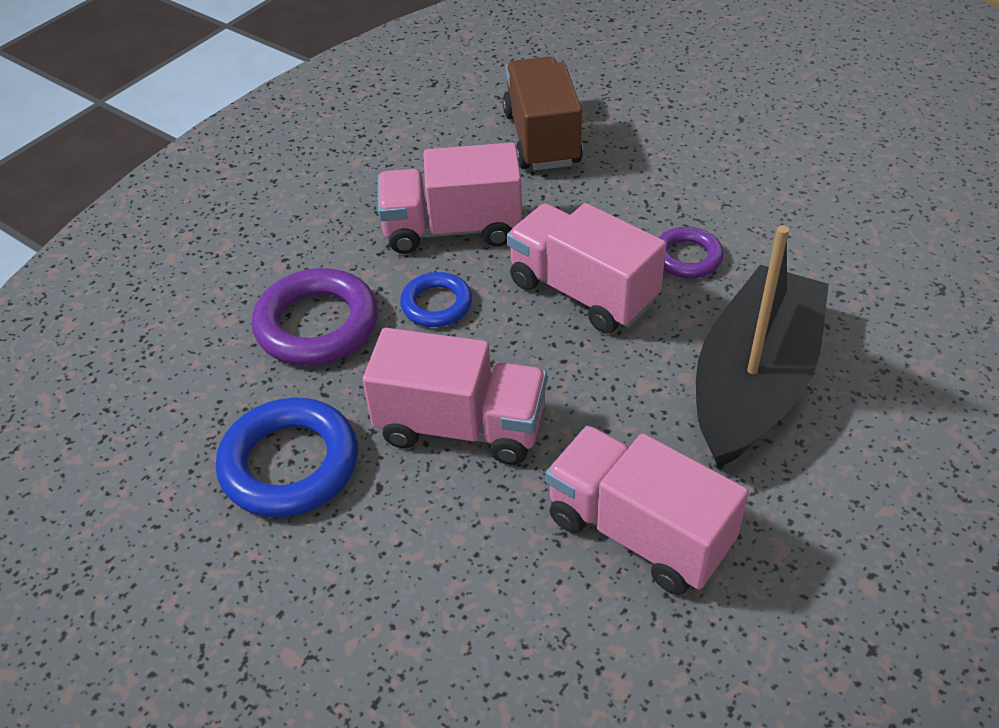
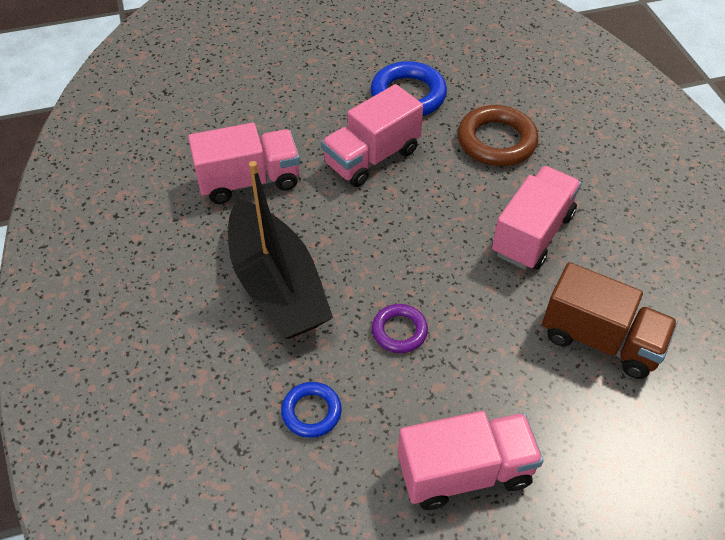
camera: 125 degrees right, 5 degrees up
(317, 325) = (496, 141): purple ring -> brown ring
(436, 304) = (468, 193): blue ring -> blue ring (311, 412)
(582, 292) = (418, 259): pink truck -> pink truck (464, 472)

